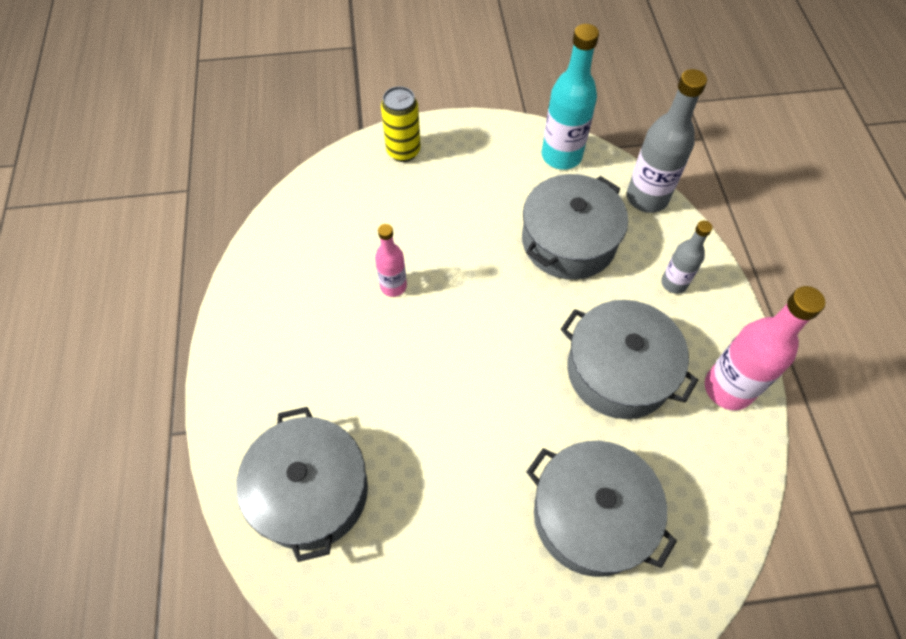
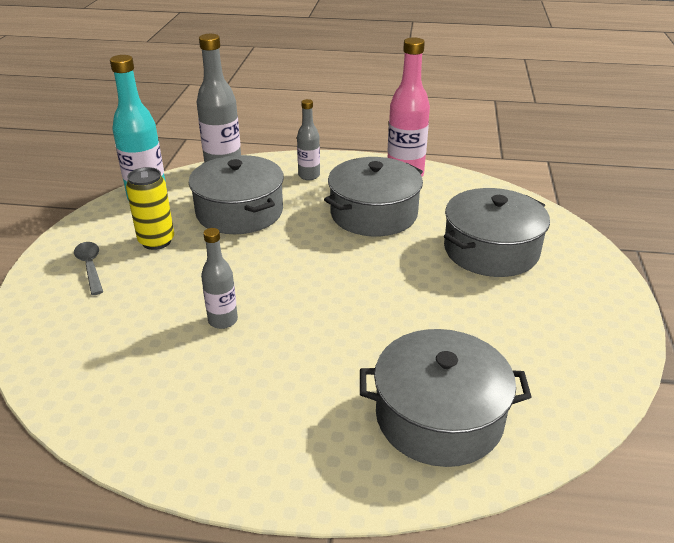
camera: 75 degrees left, 25 degrees down
(393, 286) = (223, 320): pink bottle -> grey bottle
(403, 151) = (54, 287): yellow can -> yellow can (156, 241)
(437, 162) = (90, 267): none -> grey spoon

